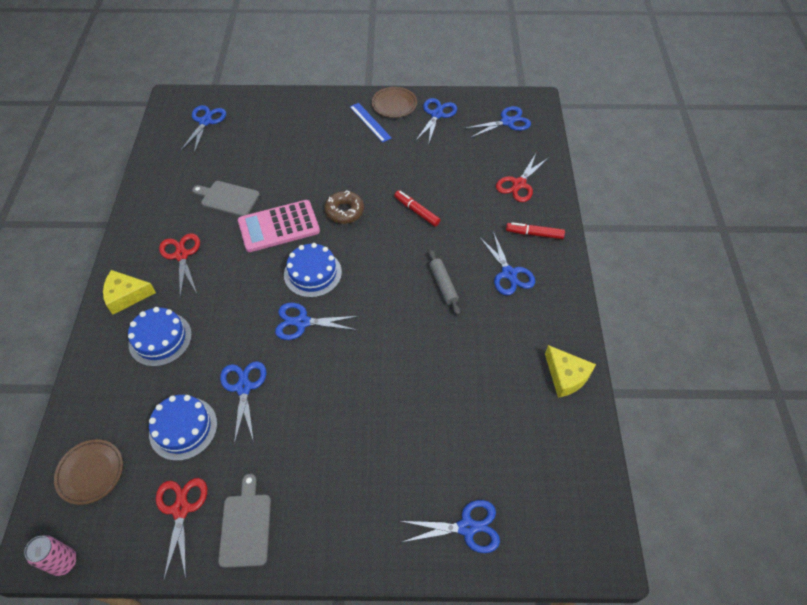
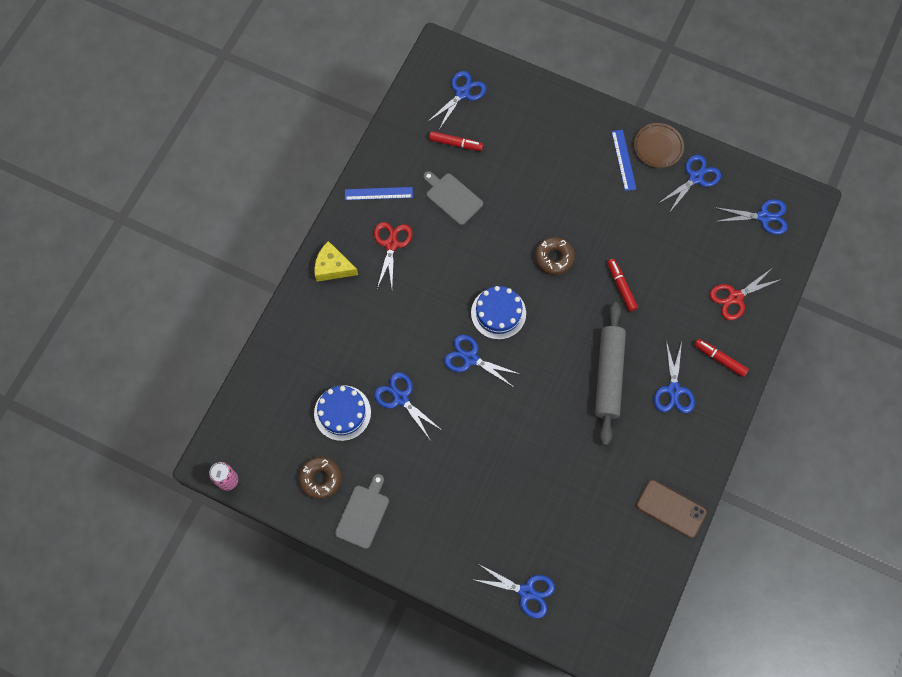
camera: 25 degrees right, 15 degrees up
(90, 473) = (263, 419): brown plate -> none
(153, 219) = (378, 193): none -> blue ruler
(160, 339) = (348, 323): blue cake -> none
(181, 509) = (320, 479): red scissors -> brown donut
(214, 158) = (455, 143): none -> red marker
(243, 387) = (400, 398): blue scissors -> blue scissors turned 60 degrees counterclockwise
(279, 226) = (487, 249): pink calculator -> none
(443, 285) = (608, 375): grey rolling pin -> grey rolling pin, size x1.88
(566, 376) = (671, 508): yellow cheese -> brown phone

